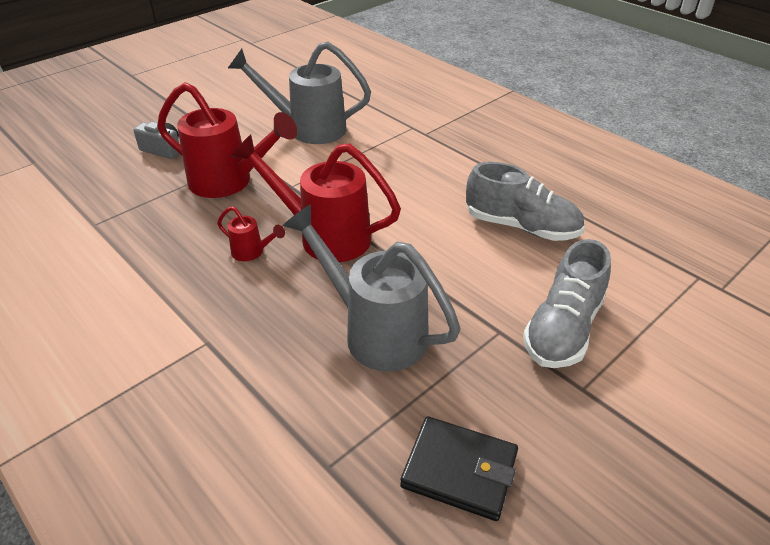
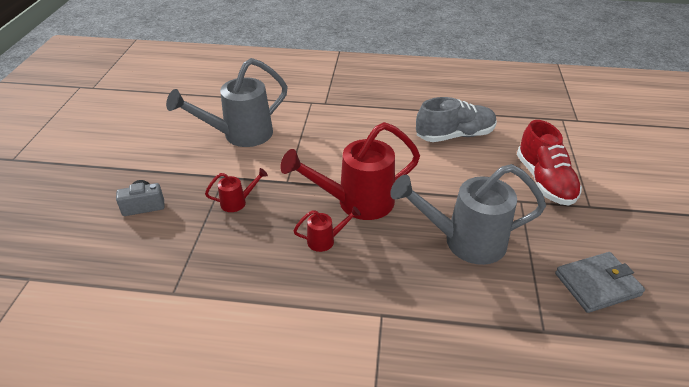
camera: 40 degrees left, 0 degrees up
(230, 182) = (238, 202): red watering can -> red watering can, size x0.45
(459, 470) = (597, 284): black wallet -> grey wallet
(563, 328) = (544, 181): grey shoe -> red shoe

